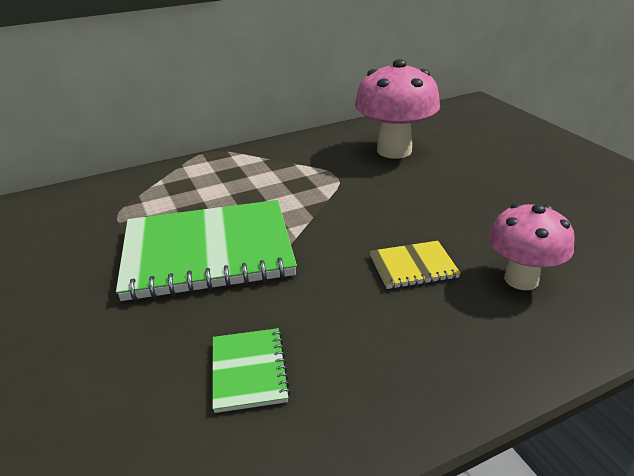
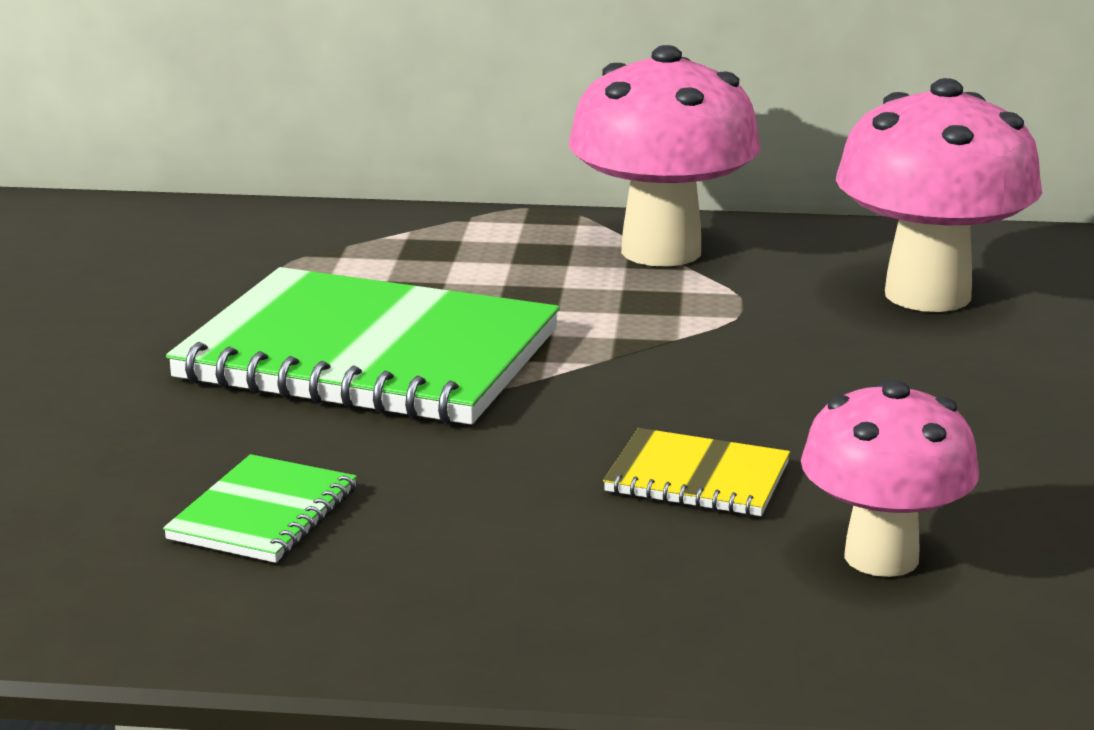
camera: 30 degrees right, 10 degrees down
(278, 159) = (661, 251): none -> pink mushroom

